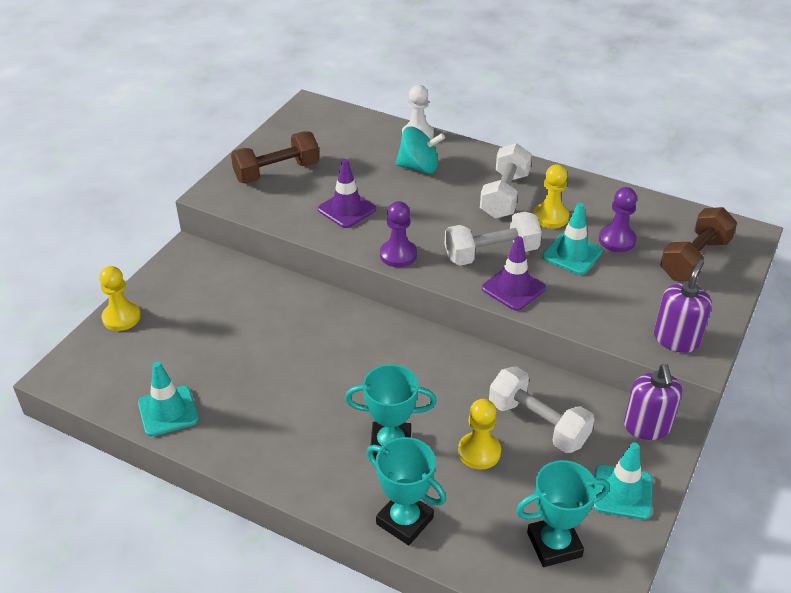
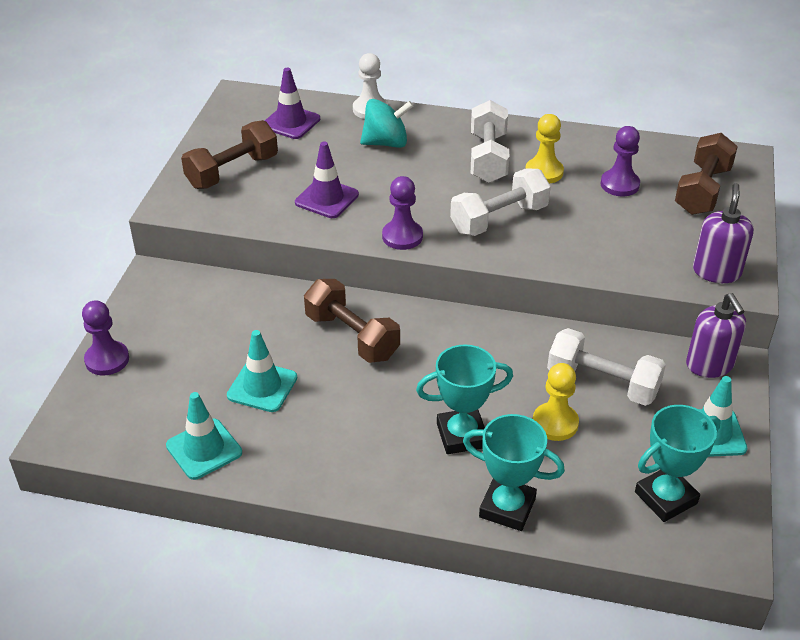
camera: 15 degrees left, 0 degrees up
(121, 317) = (107, 360): yellow pawn -> purple pawn
(330, 336) = (352, 337): none -> brown dumbbell
(513, 288) = (536, 250): purple traffic cone -> purple traffic cone (291, 122)
(572, 254) = (581, 206): turquoise traffic cone -> turquoise traffic cone (262, 386)

